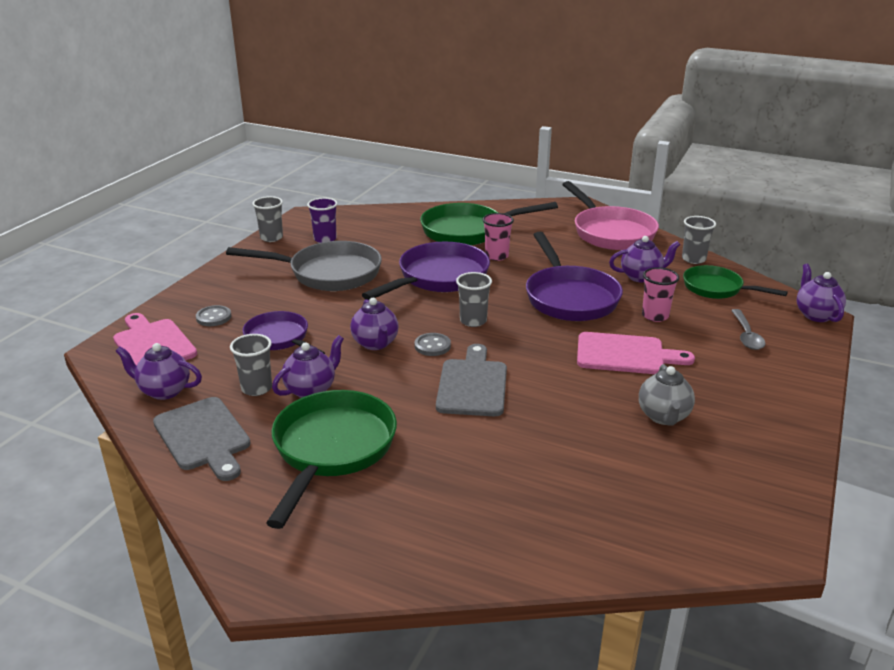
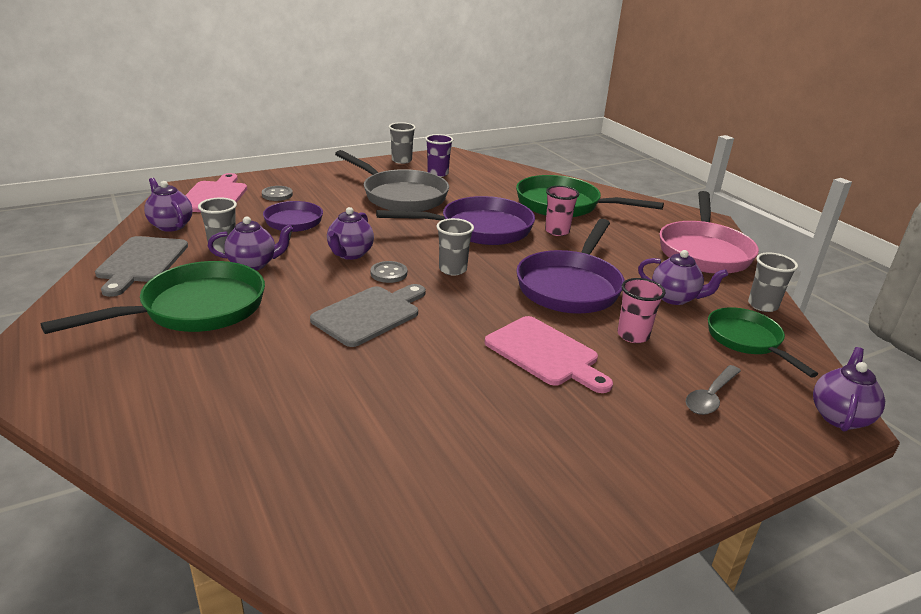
camera: 35 degrees right, 0 degrees up
(663, 417) = (491, 423): grey teapot -> none

